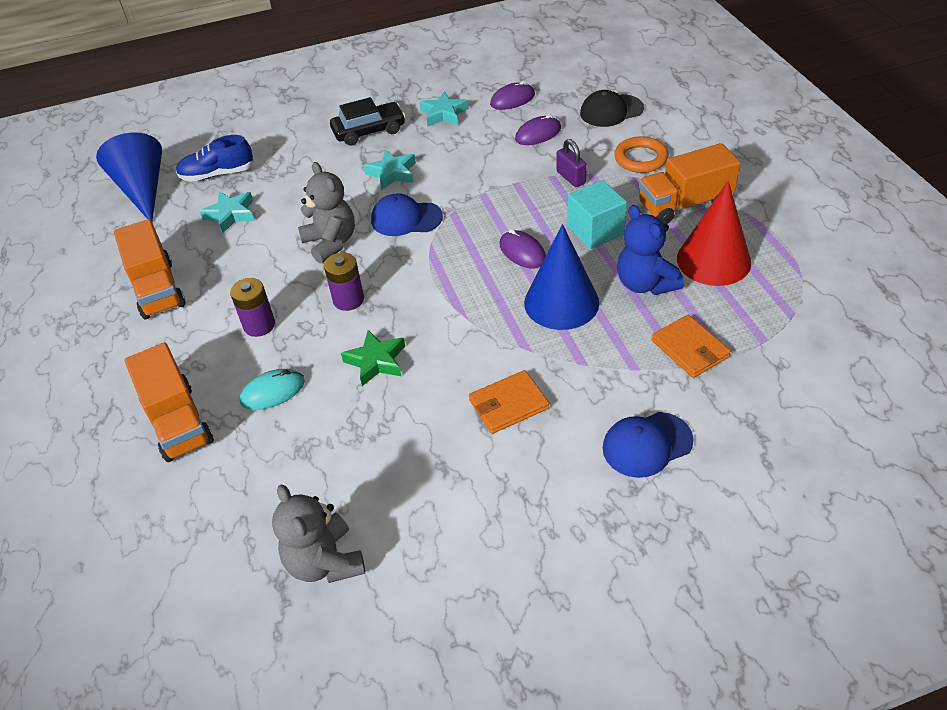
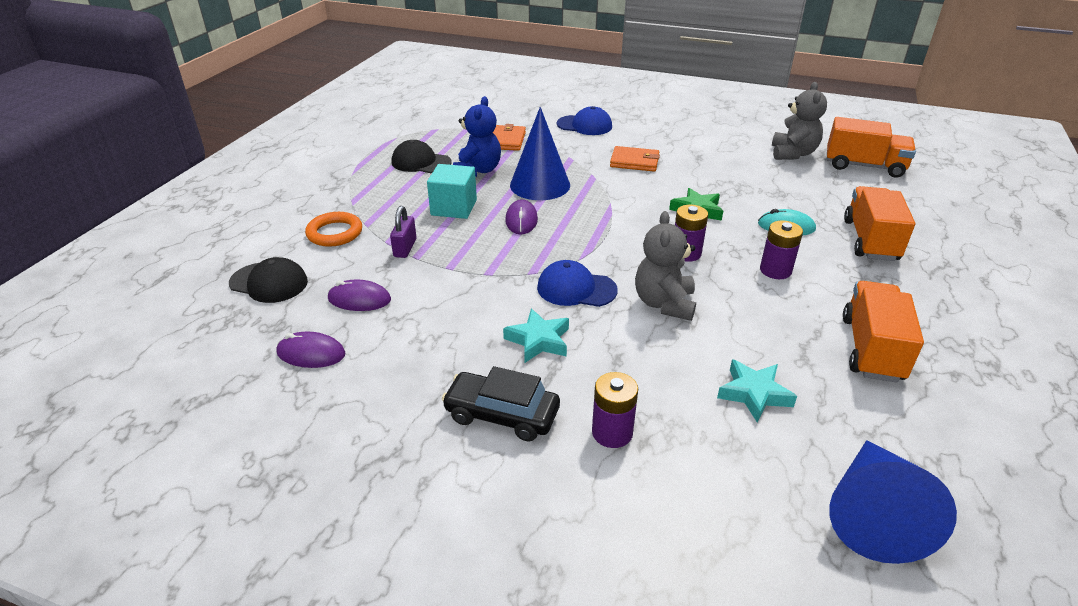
camera: 145 degrees left, 10 degrees down
(217, 174) = (745, 471): blue shoe -> none
(301, 154) = (612, 432): none -> purple battery
(406, 218) = (576, 289): blue cap -> blue cap turned 150 degrees clockwise
(444, 114) = (397, 383): turquoise star -> none
(684, 204) = (373, 193): orange truck -> orange truck (864, 166)
(713, 260) = (421, 162): red cone -> black cap

